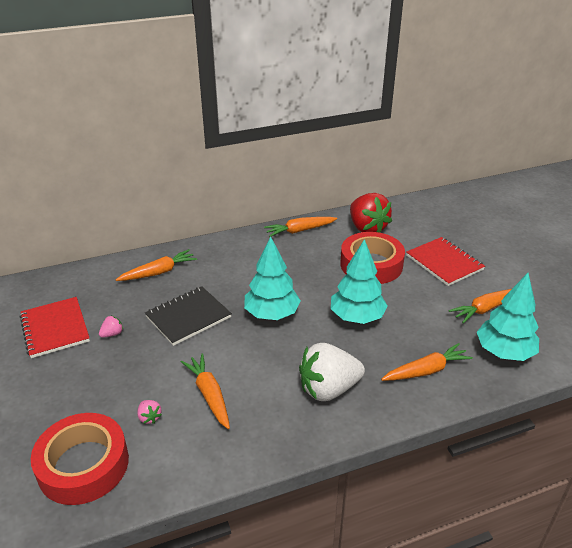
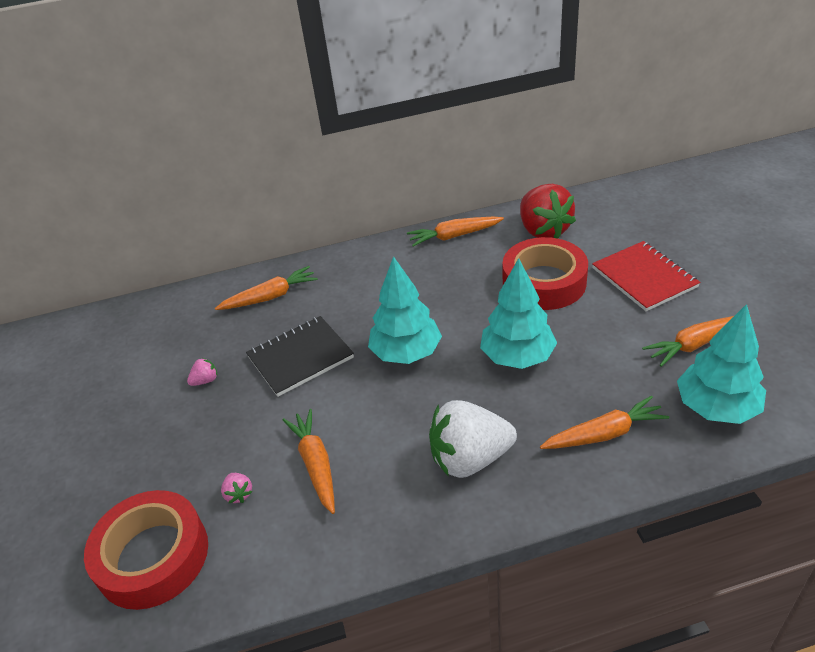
camera: 10 degrees right, 5 degrees up
(55, 328) = (138, 373): red notebook -> none

